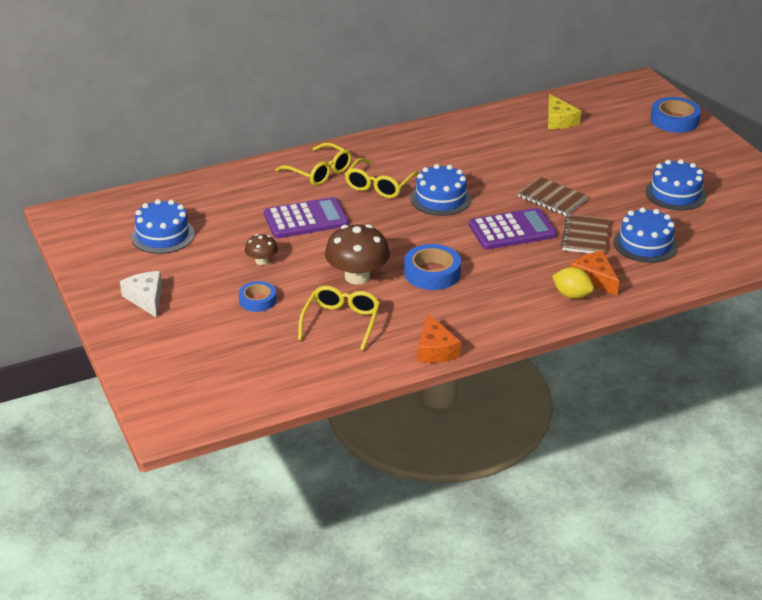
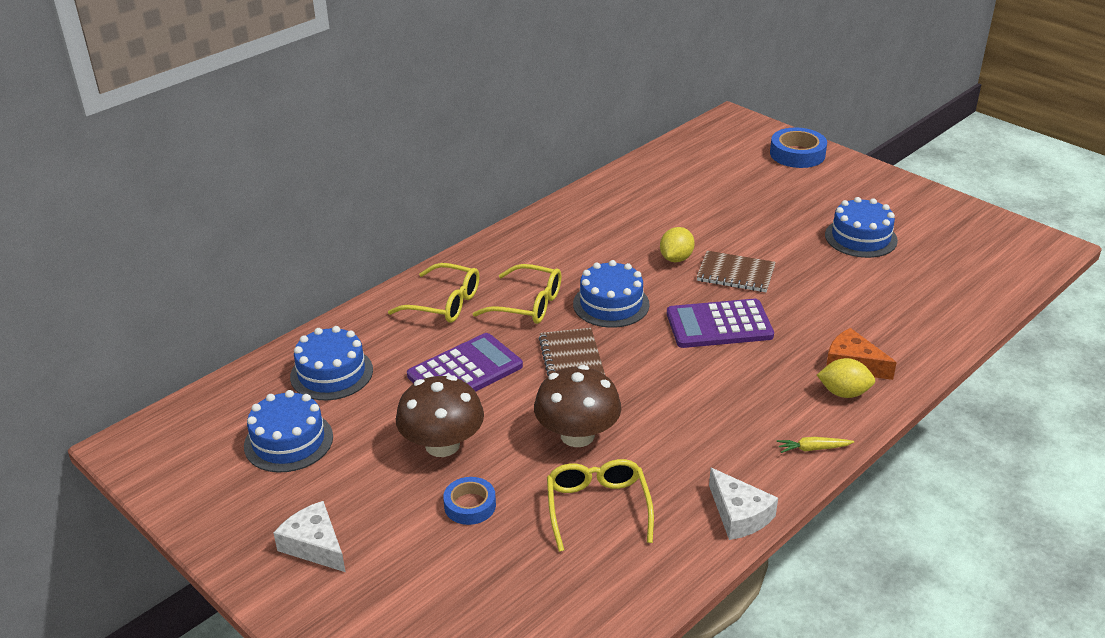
camera: 20 degrees left, 0 degrees up
(262, 261) = (442, 445): brown mushroom -> brown mushroom, size x1.92
(379, 186) = (528, 304): yellow glasses -> yellow glasses turned 75 degrees counterclockwise
(432, 273) = (665, 406): blue tape -> none
(435, 350) = (739, 515): orange cheese -> white cheese
(512, 230) = (719, 325): purple calculator -> purple calculator turned 150 degrees counterclockwise
(513, 178) = (676, 258): none -> yellow lemon
(520, 324) = (813, 449): none -> yellow carrot
(559, 120) = (678, 179): yellow cheese -> none
(585, 236) = (805, 313): brown notebook -> brown notebook (571, 358)
(645, 244) = (875, 306): blue cake -> blue cake (331, 373)

